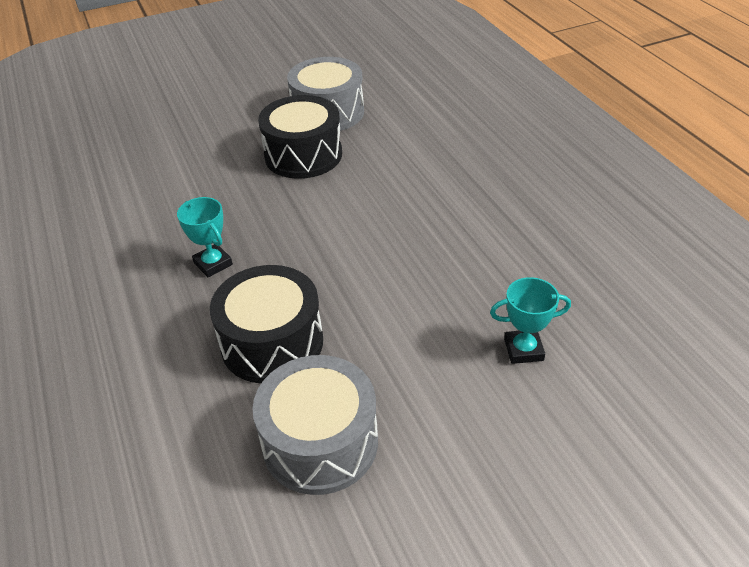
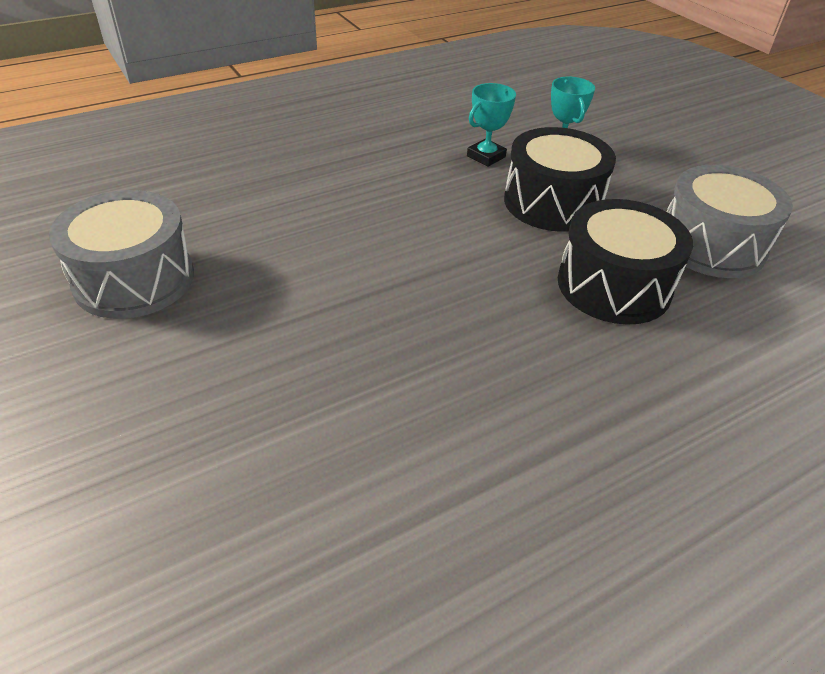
camera: 100 degrees left, 0 degrees up
(213, 264) = (503, 354): turquoise trophy -> turquoise trophy (486, 156)
(303, 155) = (250, 295): black drum -> black drum (552, 202)

